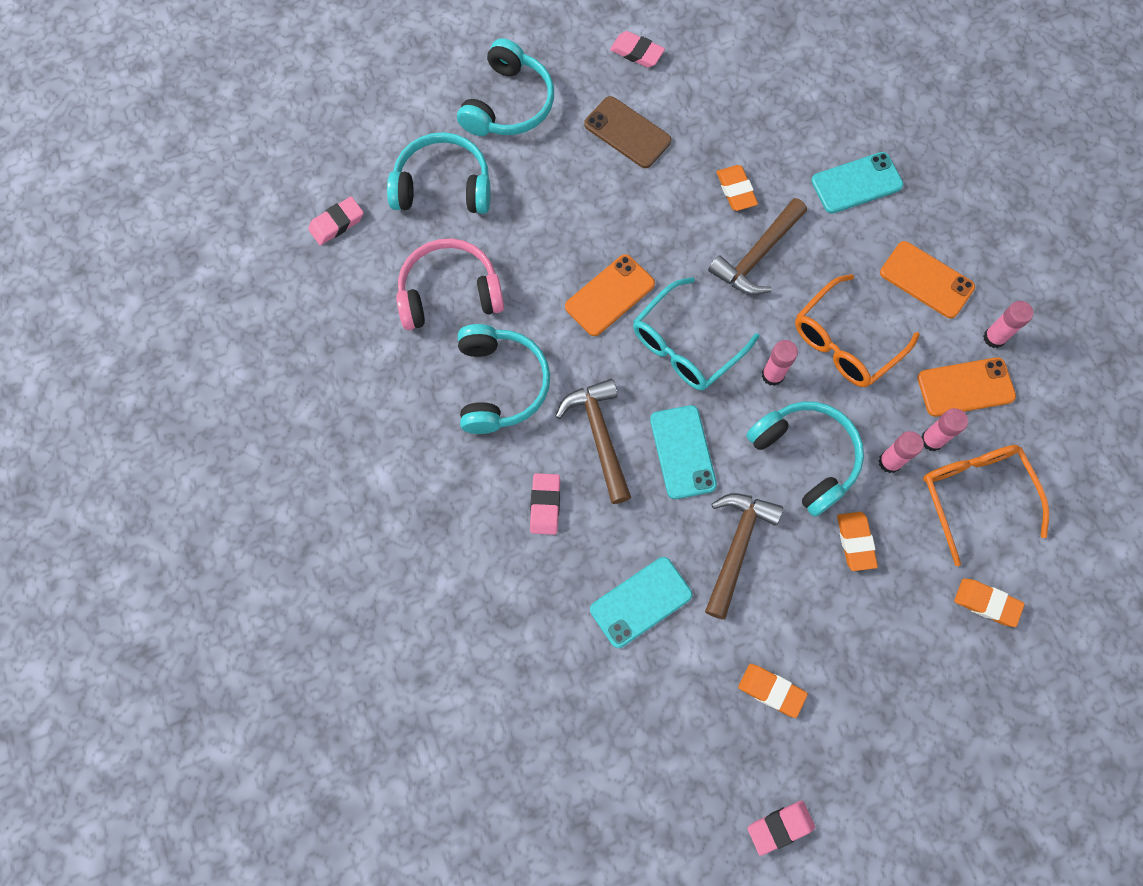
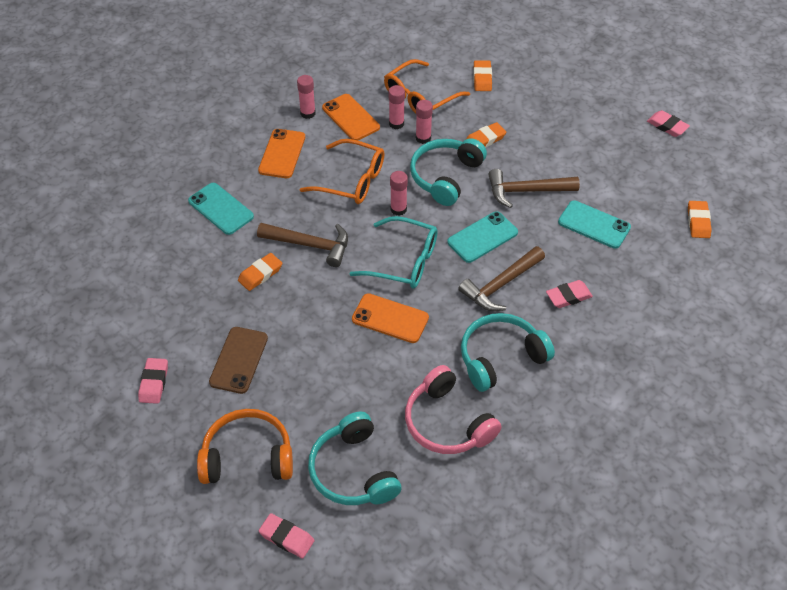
camera: 115 degrees left, 20 degrees down
(337, 223) = (431, 538): pink eraser -> pink eraser (287, 537)
(508, 104) = (247, 457): turquoise headphones -> orange headphones
(771, 690) = (599, 150): orange eraser -> orange eraser (698, 222)

